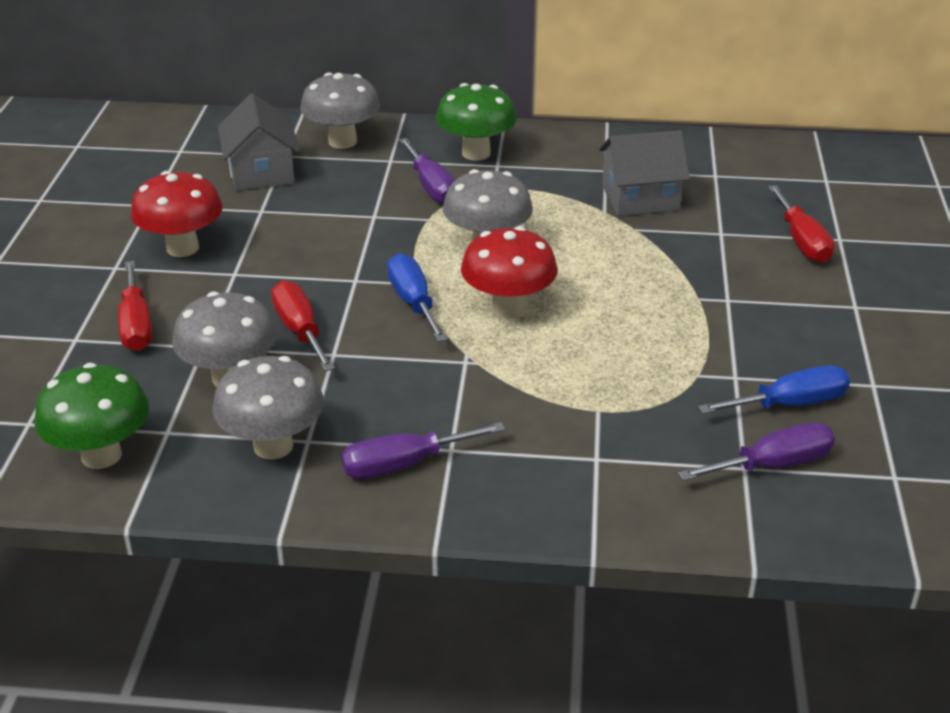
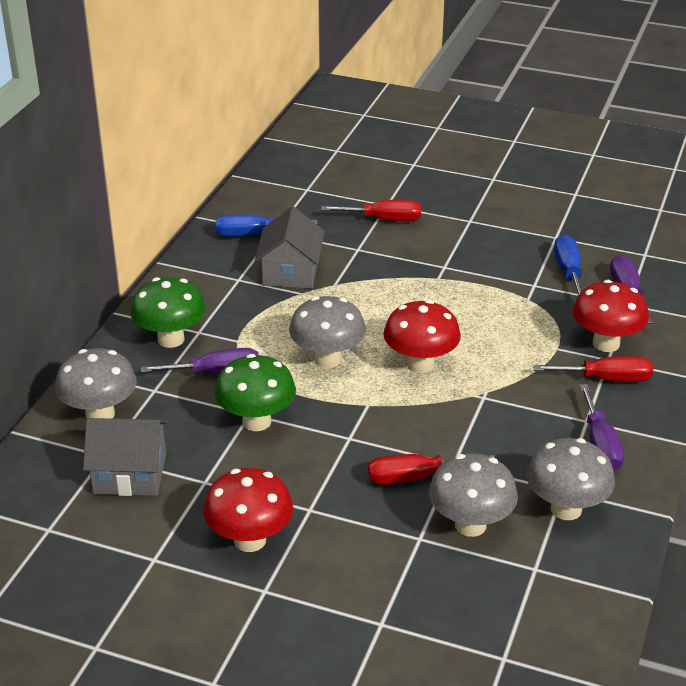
camera: 75 degrees left, 0 degrees up
(101, 455) = (559, 610): green mushroom -> green mushroom (256, 421)
(136, 325) = (372, 579): red screwdriver -> red screwdriver (606, 379)
(413, 303) = (396, 410): blue screwdriver -> blue screwdriver (253, 234)
(631, 453) = (606, 343): none -> red mushroom

